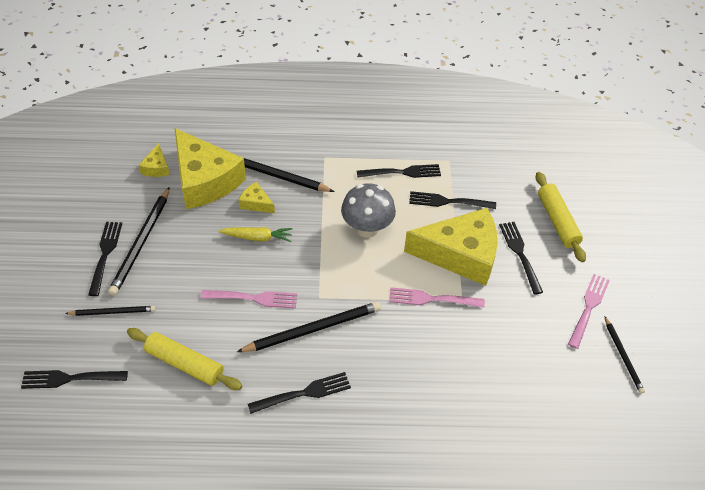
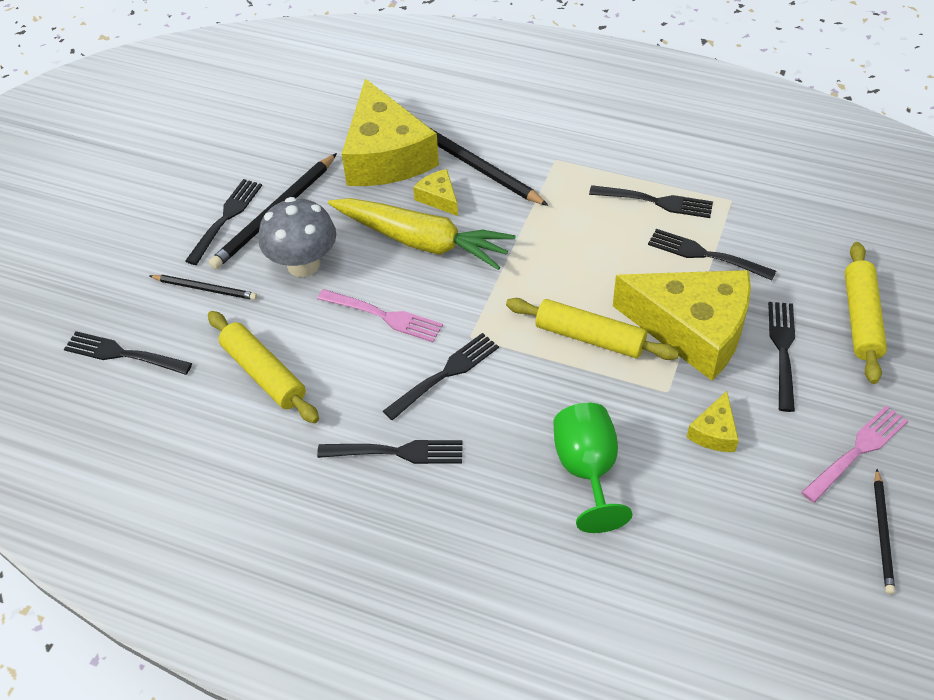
camera: 25 degrees right, 0 degrees up
(156, 167) = (332, 127): yellow cheese -> yellow cheese (714, 432)
(257, 237) = (422, 241): yellow carrot -> yellow carrot, size x1.92
(313, 329) = (444, 375): black pencil -> black fork
(367, 228) = (574, 264): grey mushroom -> grey mushroom (303, 264)
(398, 277) = (589, 337): none -> yellow rolling pin
(432, 299) = (626, 378): pink fork -> none
(434, 368) = (587, 470): none -> green goblet

